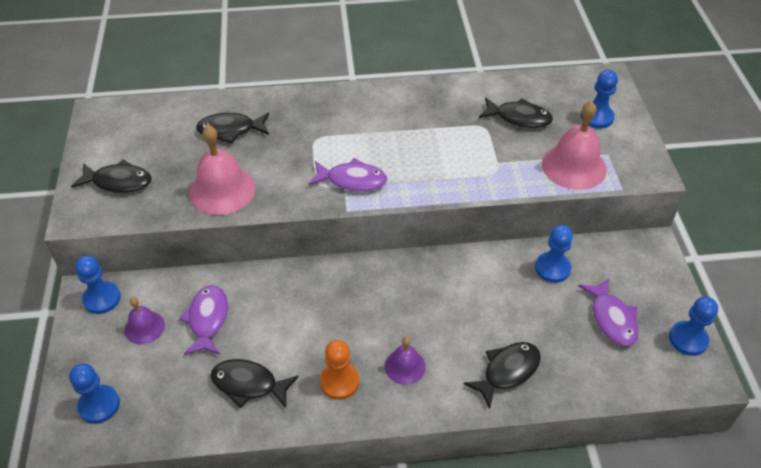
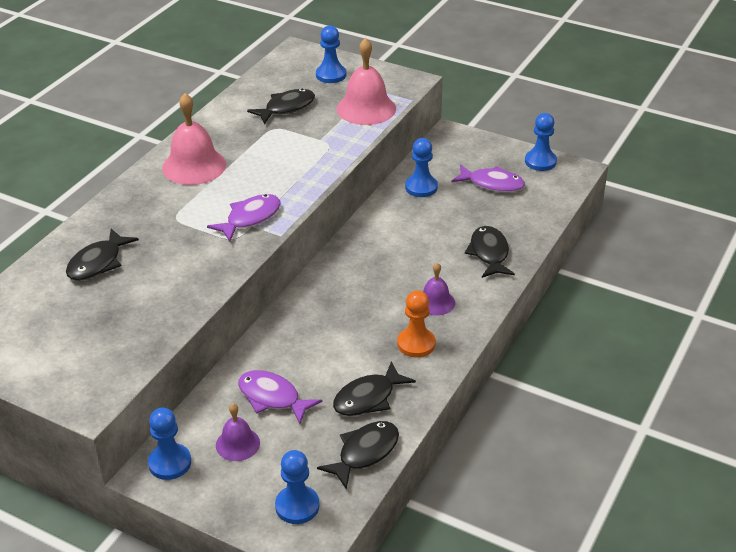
camera: 55 degrees left, 10 degrees down
(118, 182) = (76, 360): black fish -> black fish (365, 453)
(222, 190) = (170, 296): pink bell -> pink bell (194, 166)

